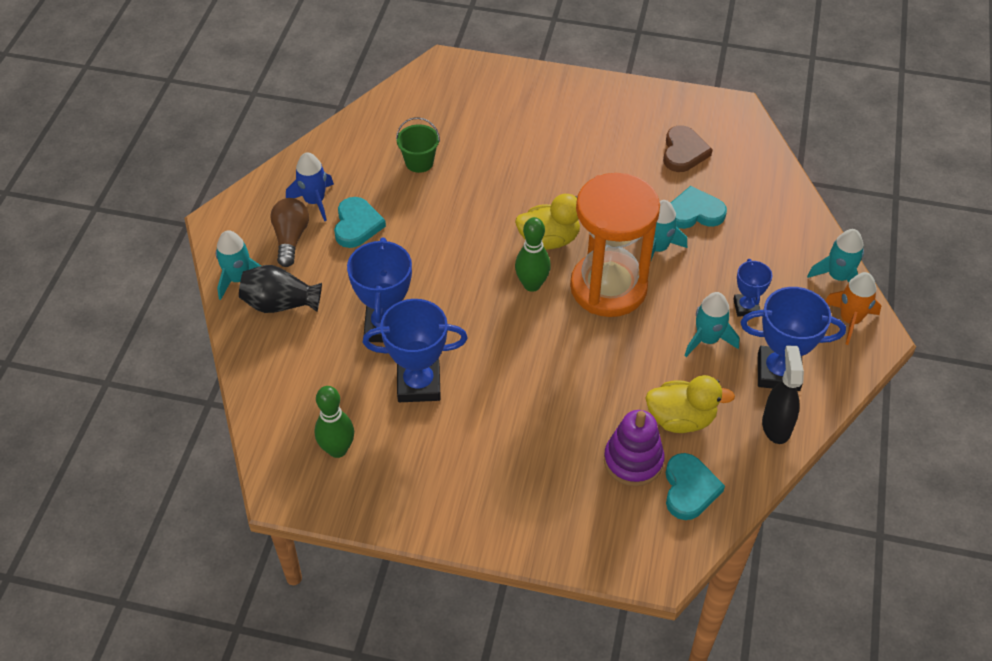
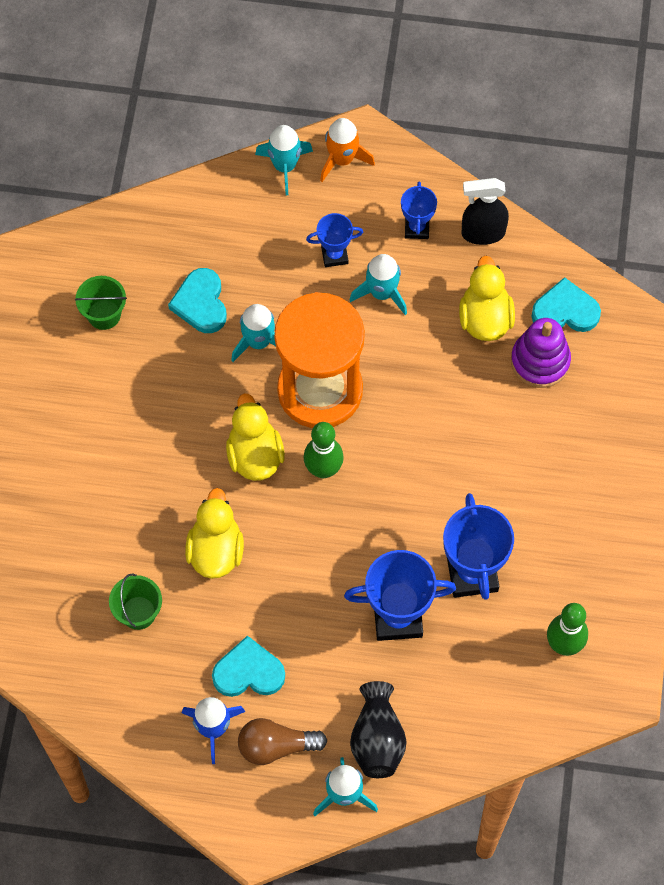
camera: 95 degrees left, 15 degrees up
(465, 210) = (215, 550): none -> yellow duck
(683, 152) = (104, 314): brown heart -> green bucket
(778, 372) = (417, 228): blue trophy -> blue trophy, size x0.56

